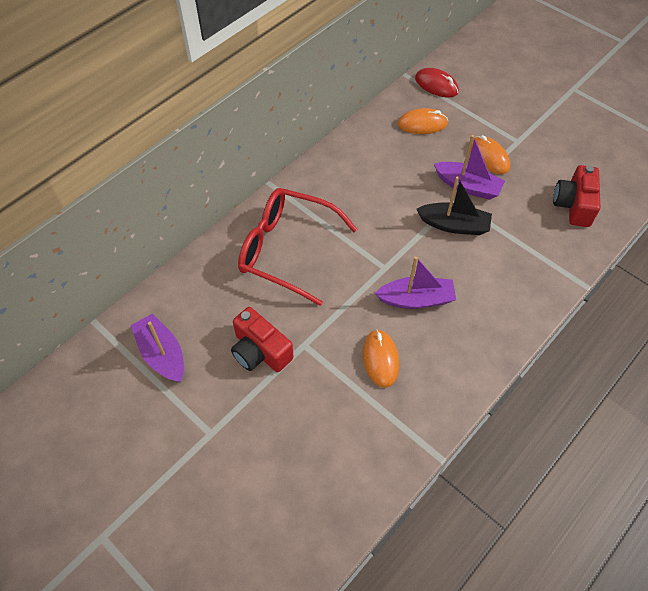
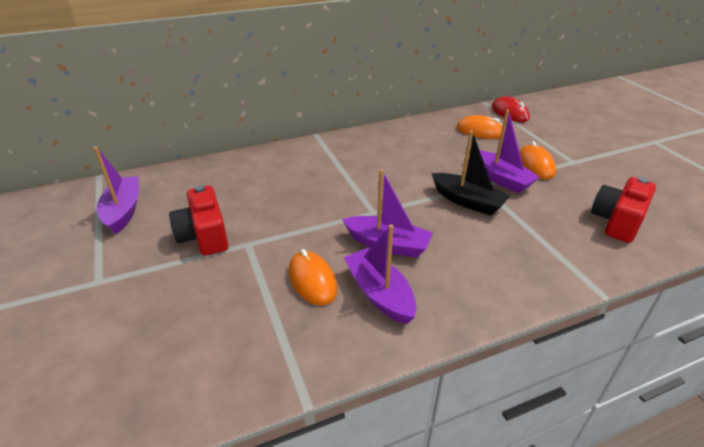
camera: 25 degrees right, 20 degrees down
(286, 249) = (293, 176): red glasses -> none
(380, 359) = (312, 280): orange mouse -> orange mouse turned 45 degrees counterclockwise
(437, 350) = (379, 293): none -> purple boat

